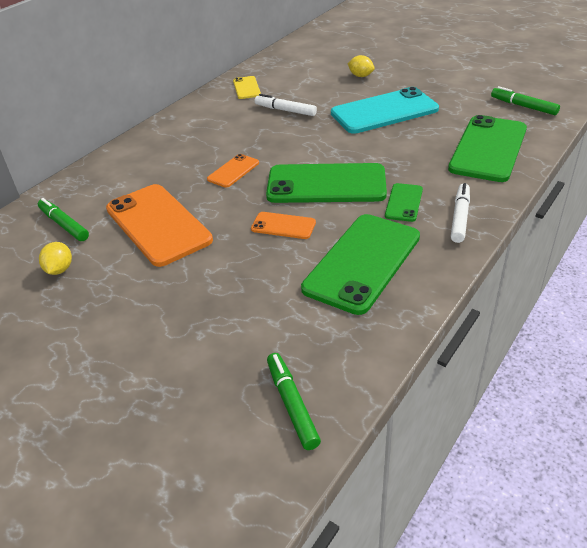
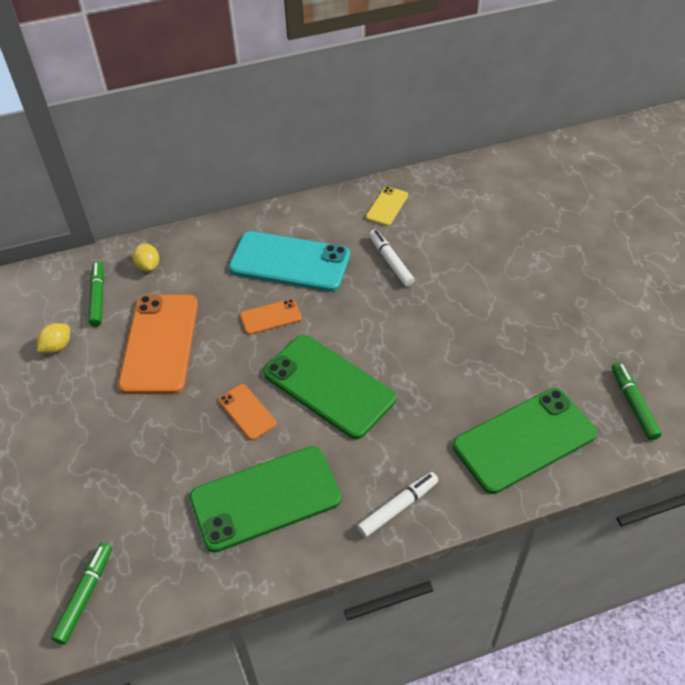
camera: 35 degrees right, 10 degrees up
(360, 76) = (513, 252): yellow lemon -> yellow lemon (148, 266)
(384, 111) = (480, 321): turquoise phone -> turquoise phone (290, 262)
(404, 202) = (370, 455): green phone -> none

